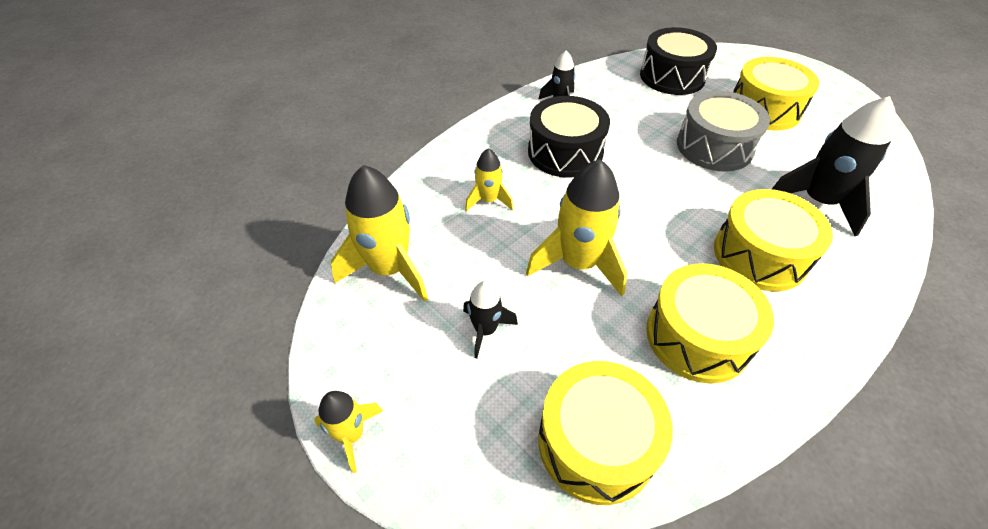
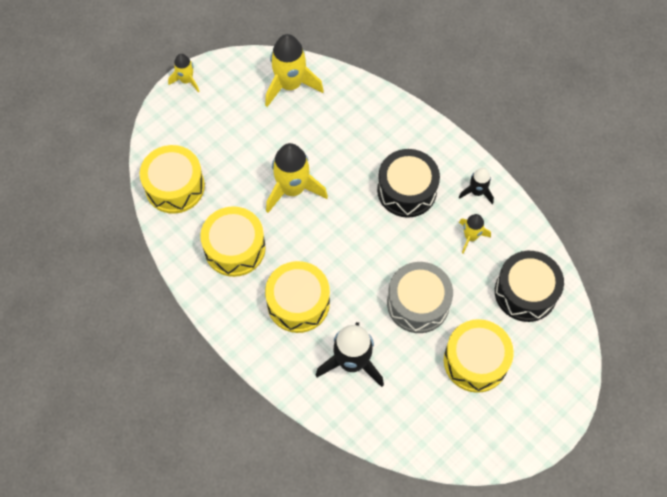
camera: 90 degrees right, 15 degrees up
(485, 330) = (244, 137): black rocket -> none
(488, 200) = (351, 138): yellow rocket -> yellow rocket (470, 237)

